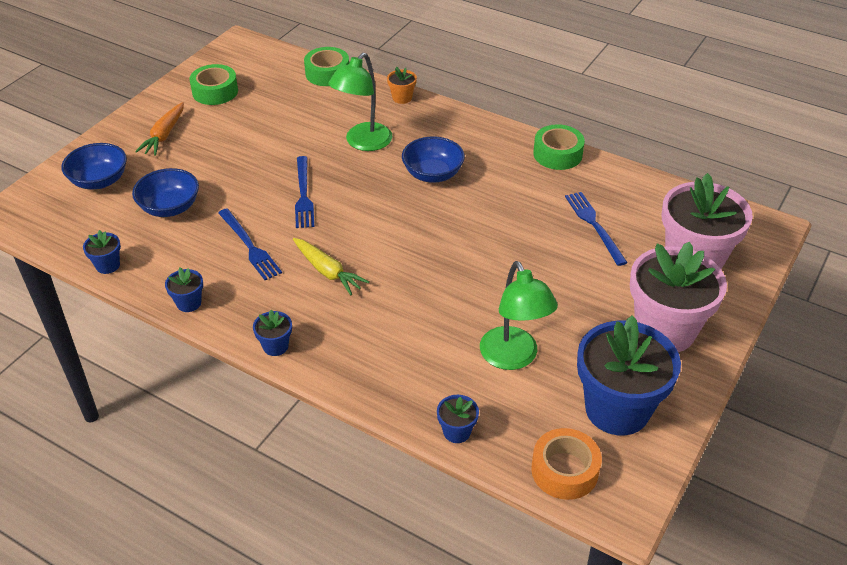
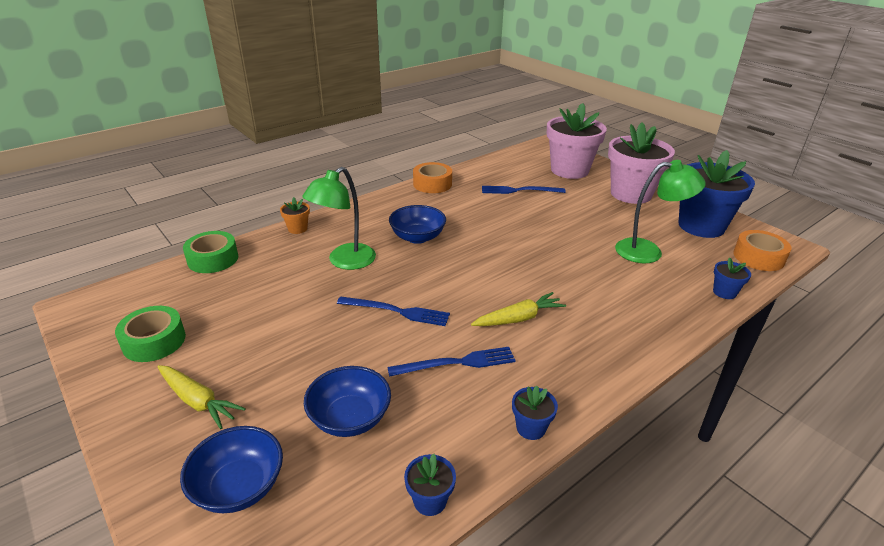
camera: 70 degrees left, 10 degrees down
(164, 135) = (198, 401): orange carrot -> yellow carrot
(275, 346) = (613, 371): blue flower pot -> none
(363, 143) = (345, 261): green lamp -> green lamp turned 75 degrees clockwise
(557, 154) = (432, 184): green tape -> orange tape

